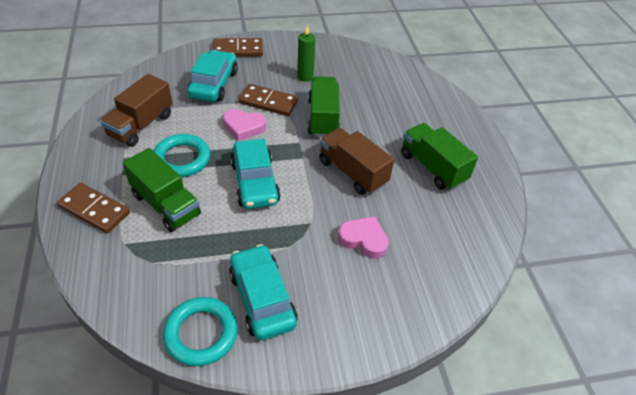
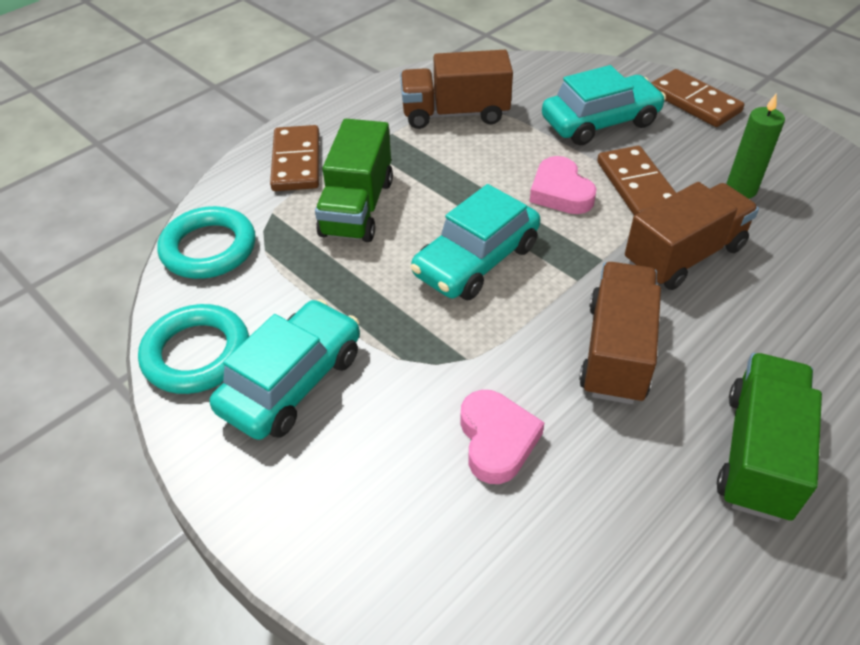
camera: 60 degrees right, 0 degrees up
(182, 159) = (441, 175): turquoise ring -> turquoise ring (209, 248)
(323, 118) = (684, 256): green truck -> brown truck

